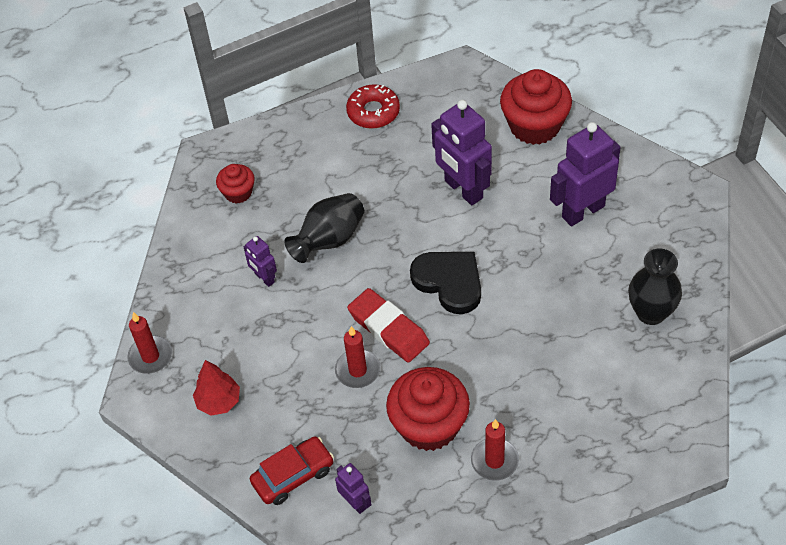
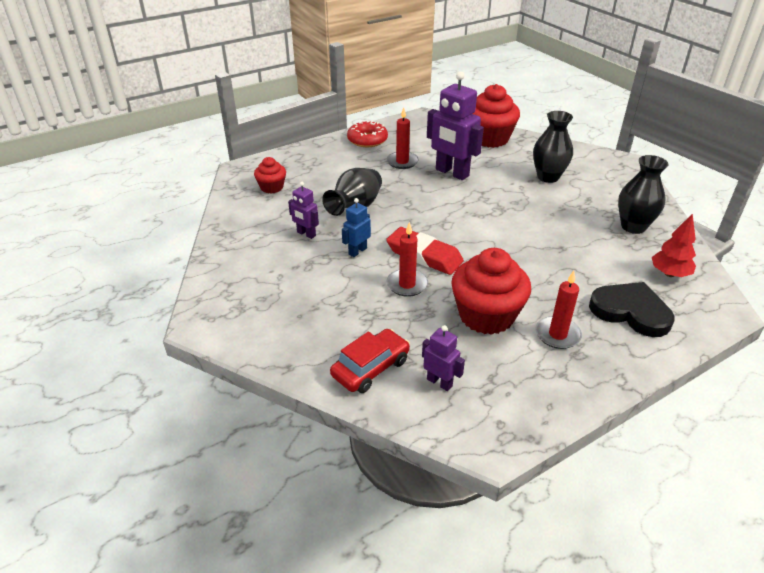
camera: 15 degrees left, 15 degrees down
(150, 356) = (211, 294): red candle -> red candle (402, 162)
(219, 402) = (283, 319): red tree -> red tree (669, 274)
(316, 313) = (357, 251): none -> blue robot
(449, 282) = (463, 223): black heart -> black heart (630, 311)
(582, 211) = (548, 177): purple robot -> black vase

